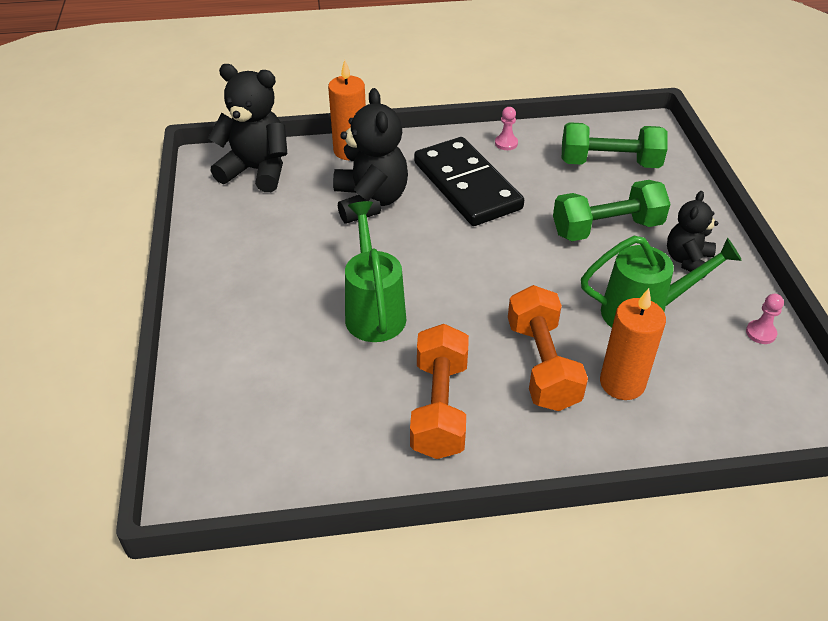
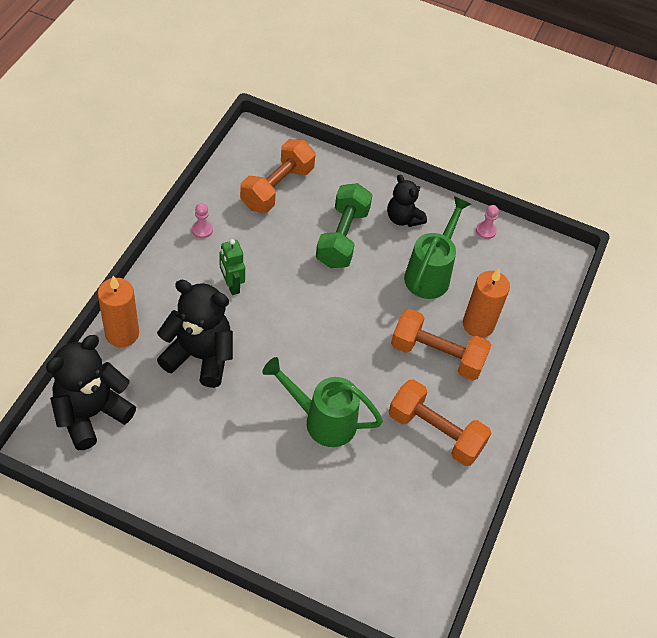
camera: 65 degrees left, 10 degrees up
(466, 185) = (231, 285): black domino -> green robot
(609, 163) = (277, 188): green dumbbell -> orange dumbbell

